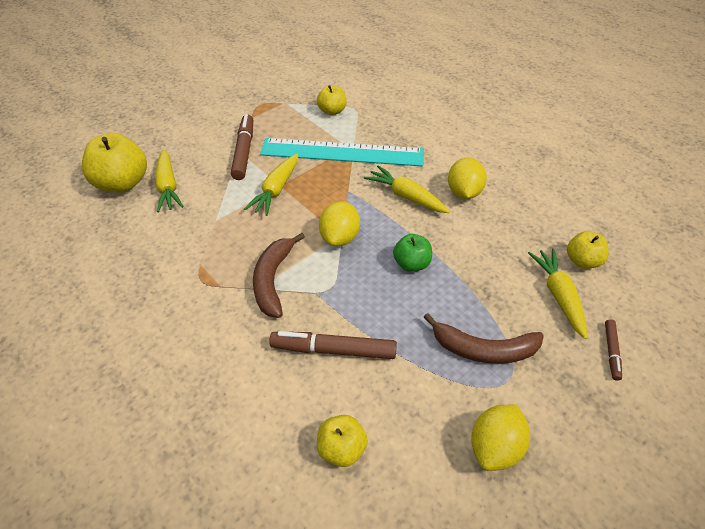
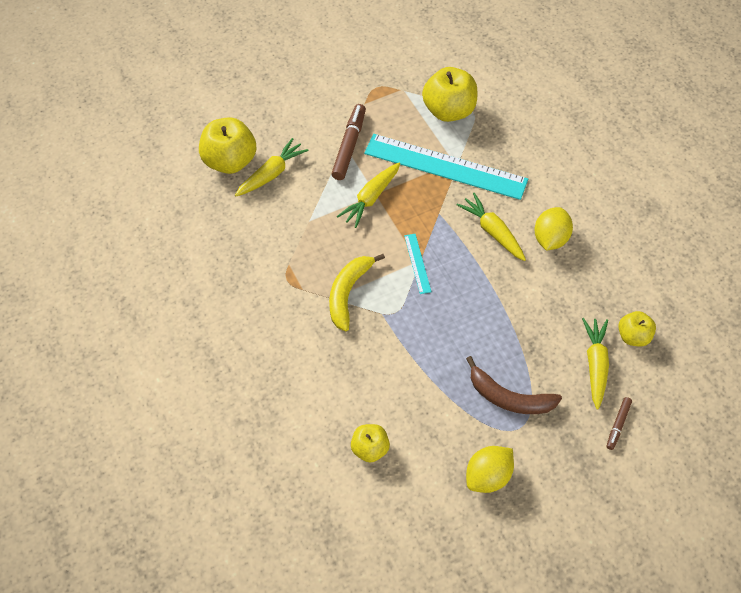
camera: 15 degrees right, 10 degrees up
(168, 187) = (271, 174): yellow carrot -> yellow carrot turned 135 degrees counterclockwise
(273, 280) = (348, 293): brown banana -> yellow banana
(332, 111) = (449, 111): yellow apple -> yellow apple, size x1.75
(333, 350) = (384, 369): brown marker -> none
(340, 237) = (417, 263): yellow lemon -> turquoise ruler
(411, 264) = (474, 304): green apple -> none

